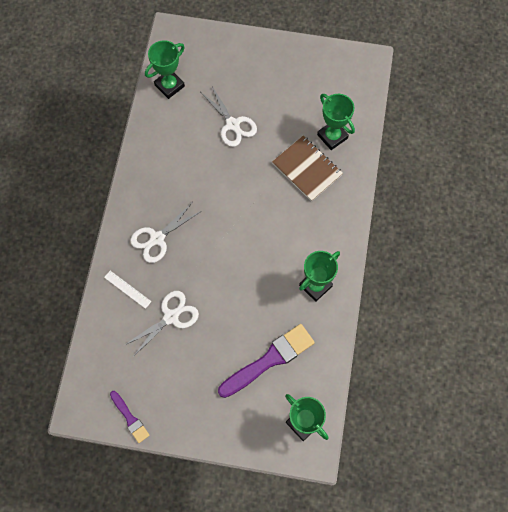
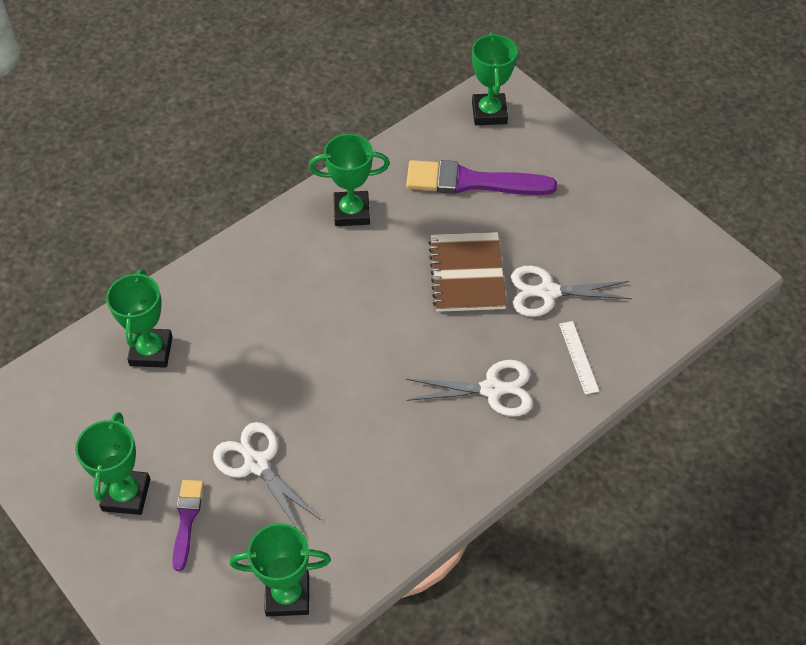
camera: 140 degrees left, 15 degrees down
(130, 418) = (675, 229): purple brush -> purple brush (186, 520)
(232, 124) = (257, 464): white scissors -> white scissors turned 45 degrees counterclockwise
(273, 73) = (126, 495): none -> green trophy
(307, 169) = (226, 336): brown notebook -> brown notebook (467, 274)

